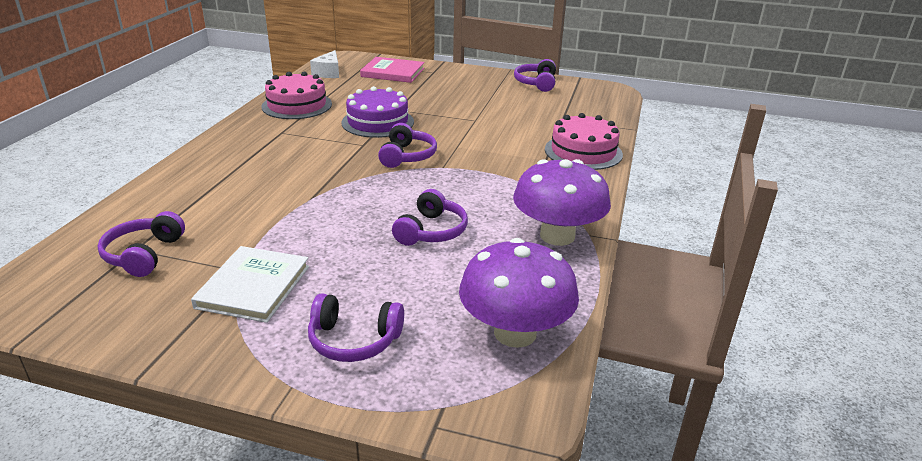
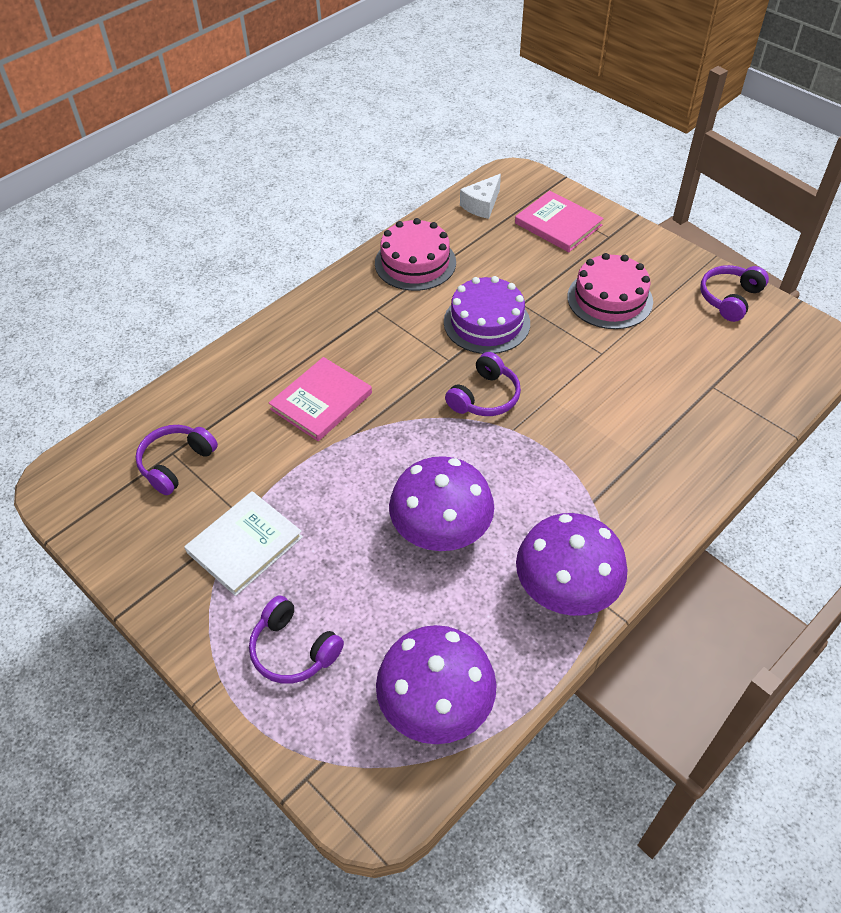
camera: 30 degrees right, 20 degrees up
(268, 187) = (321, 401): none -> pink book
(431, 231) = (441, 531): purple headphones -> purple mushroom
(583, 152) = (695, 458): pink cake -> pink cake (609, 299)

